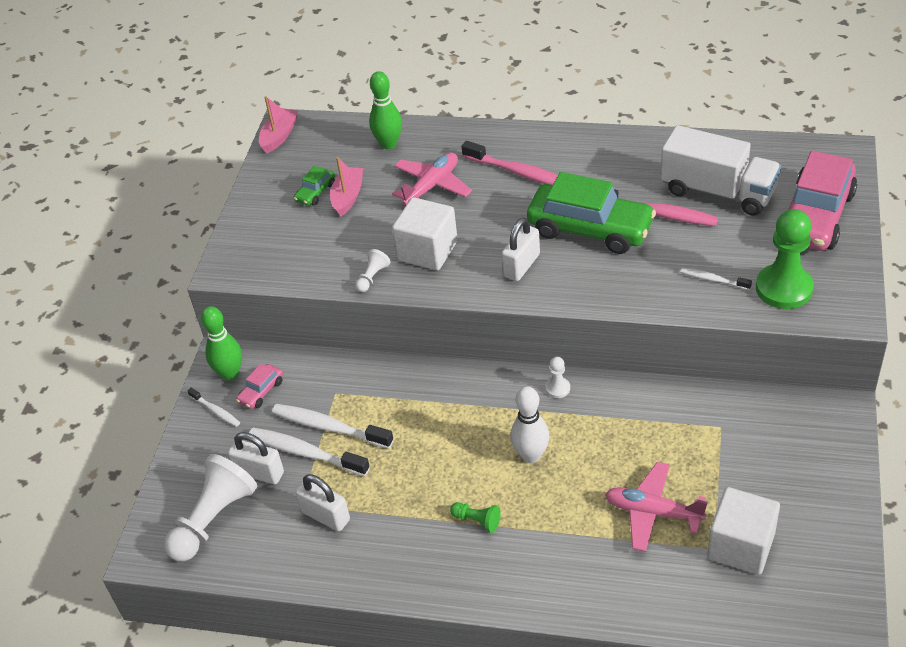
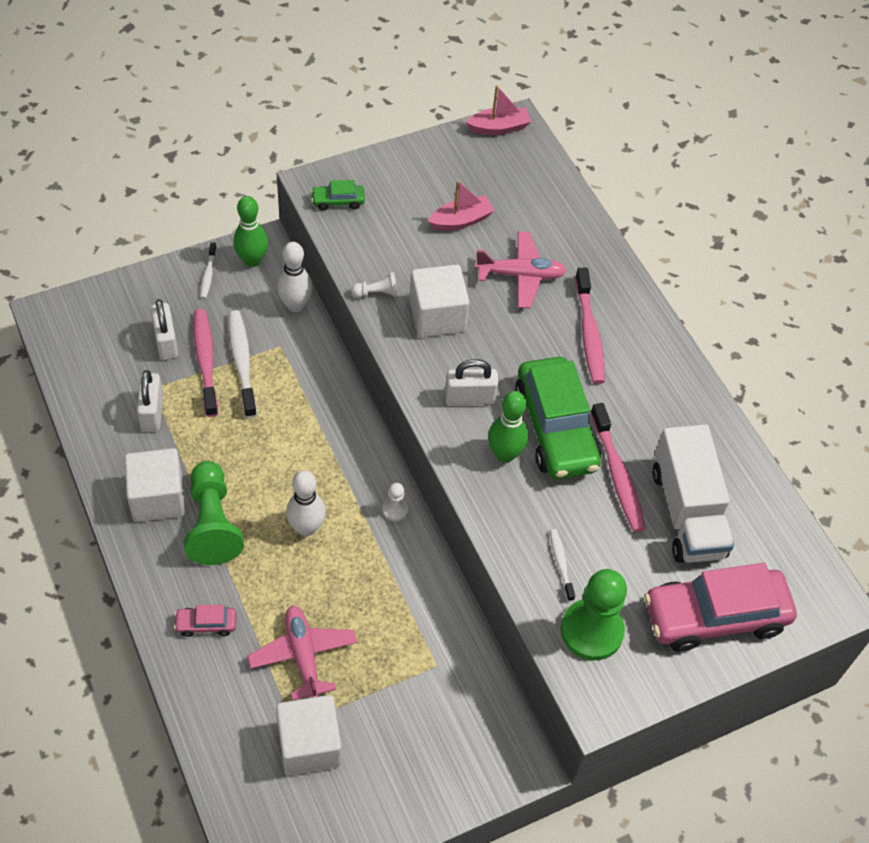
camera: 45 degrees right, 10 degrees up
(213, 519) = (103, 338): white pawn -> none
(261, 391) = (248, 293): pink car -> pink car (206, 624)
(303, 364) = (295, 305): none -> white bowling pin
(305, 452) = (205, 361): white toothbrush -> pink toothbrush
(316, 192) = (449, 194): green car -> green car (338, 201)
(389, 144) = (550, 213): green bowling pin -> green bowling pin (505, 454)
(419, 550) = (158, 498): none -> white cube
(477, 520) = (212, 523): green pawn -> green pawn, size x2.19

